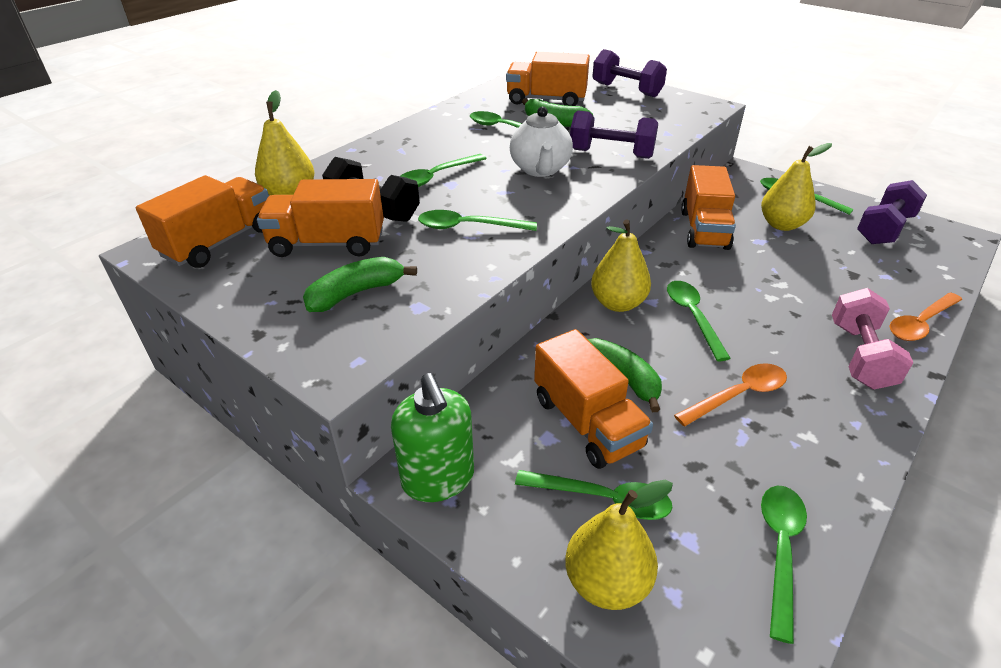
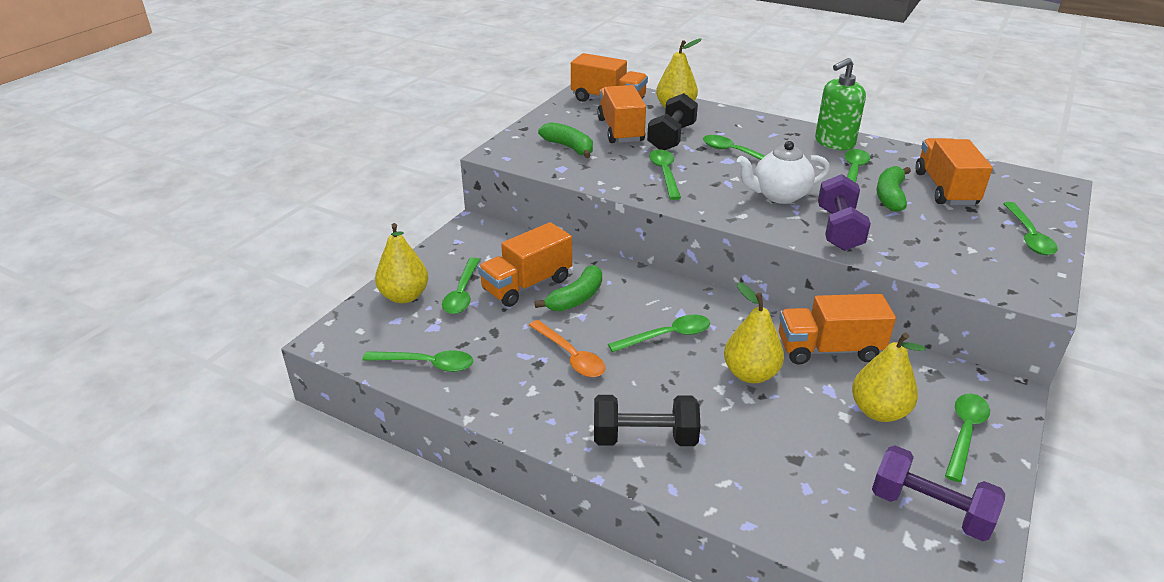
camera: 80 degrees right, 5 degrees down
(438, 478) = (472, 235): green soap dispenser -> green soap dispenser (834, 143)
(617, 303) = (670, 295): yellow pear -> yellow pear (750, 374)
(626, 90) = (1028, 236): purple dumbbell -> green spoon
(860, 356) = (644, 438): pink dumbbell -> black dumbbell
(920, 323) = (718, 498): orange spoon -> none

